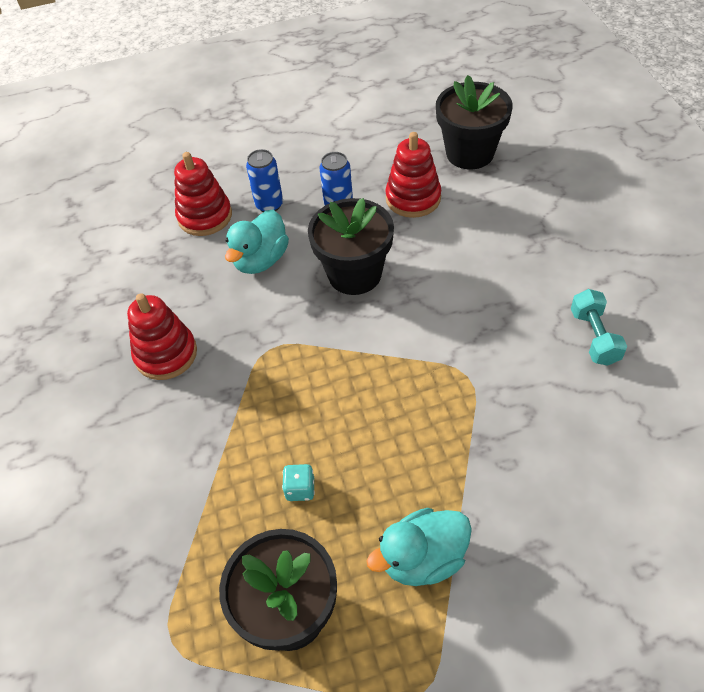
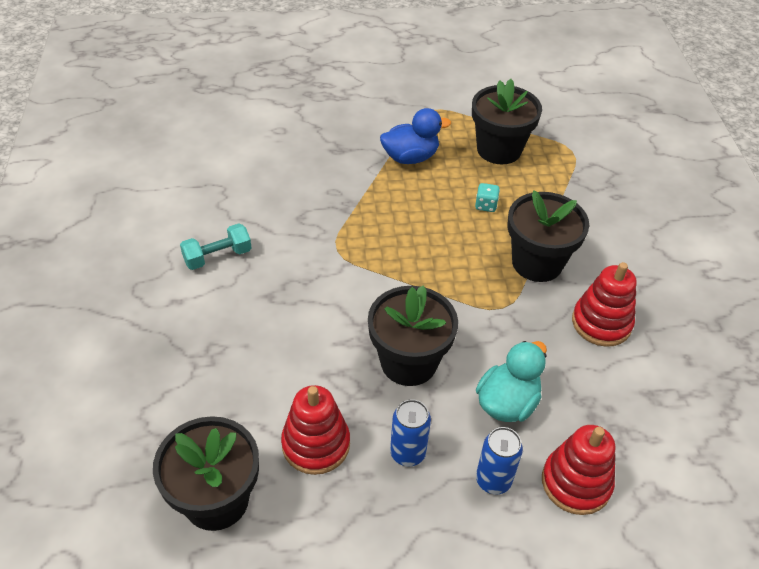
camera: 175 degrees left, 5 degrees down
(232, 413) = (537, 263): none -> black flower pot
(423, 559) = (410, 157): turquoise duck -> blue duck
(594, 337) = (217, 256): turquoise dumbbell -> turquoise dumbbell turned 60 degrees clockwise

